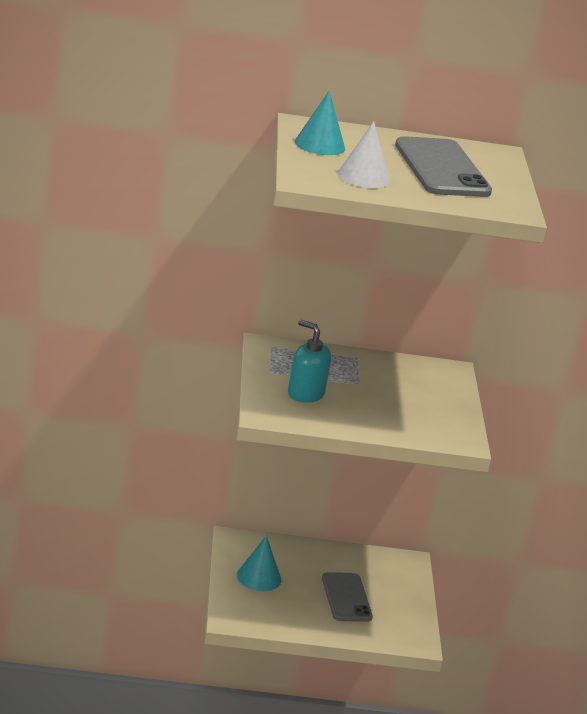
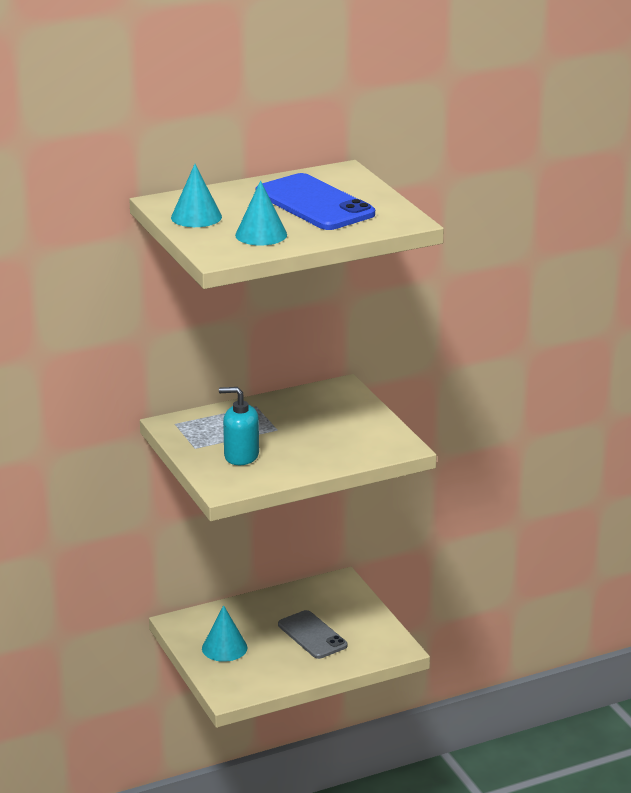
camera: 20 degrees left, 0 degrees up
(363, 177) = (261, 235): white cone -> turquoise cone
(442, 169) = (314, 203): grey phone -> blue phone

